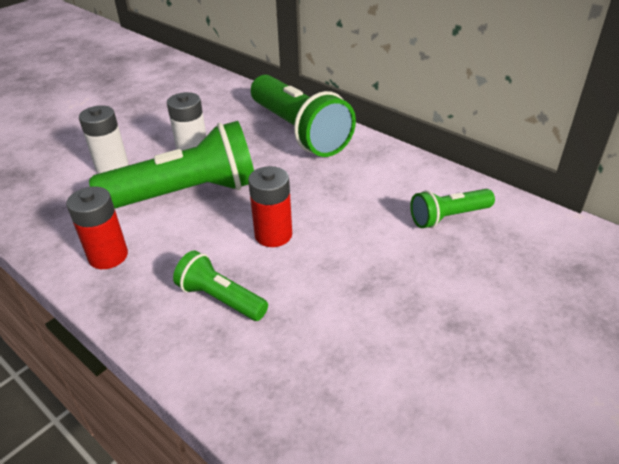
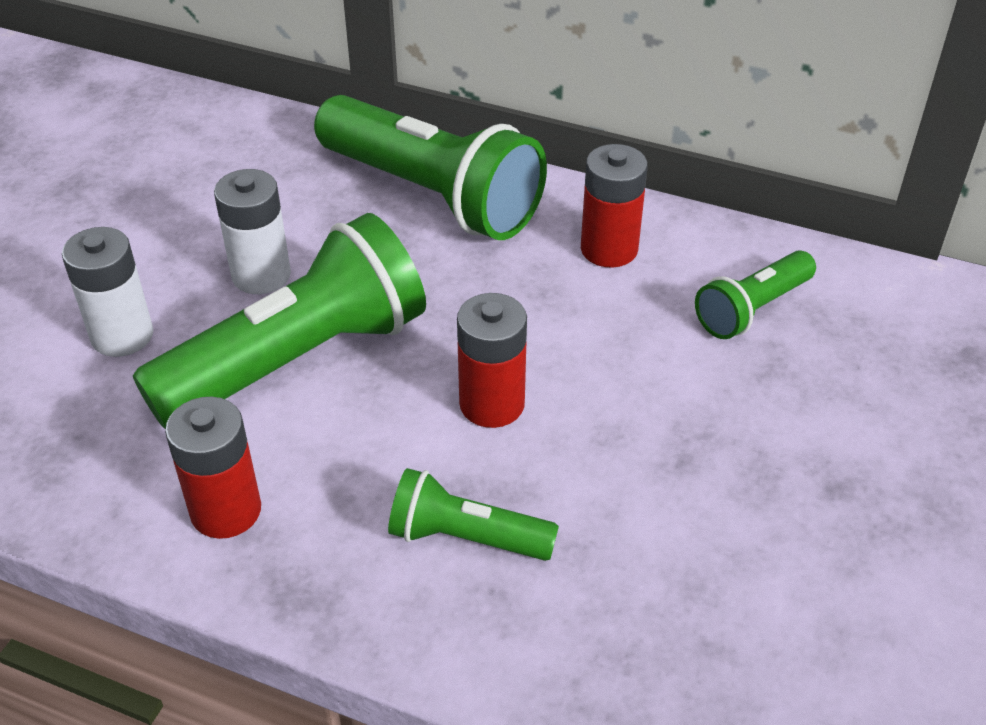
camera: 20 degrees left, 5 degrees up
(380, 172) = (609, 249): none -> red battery

